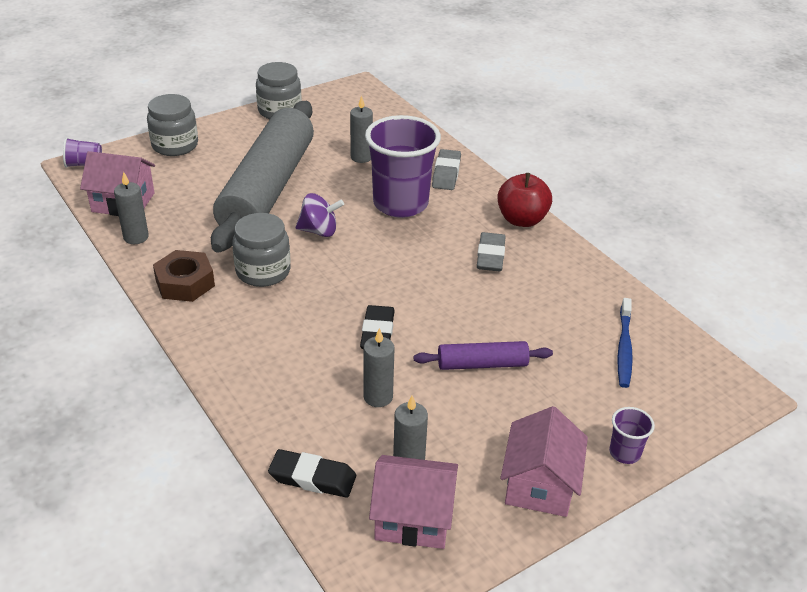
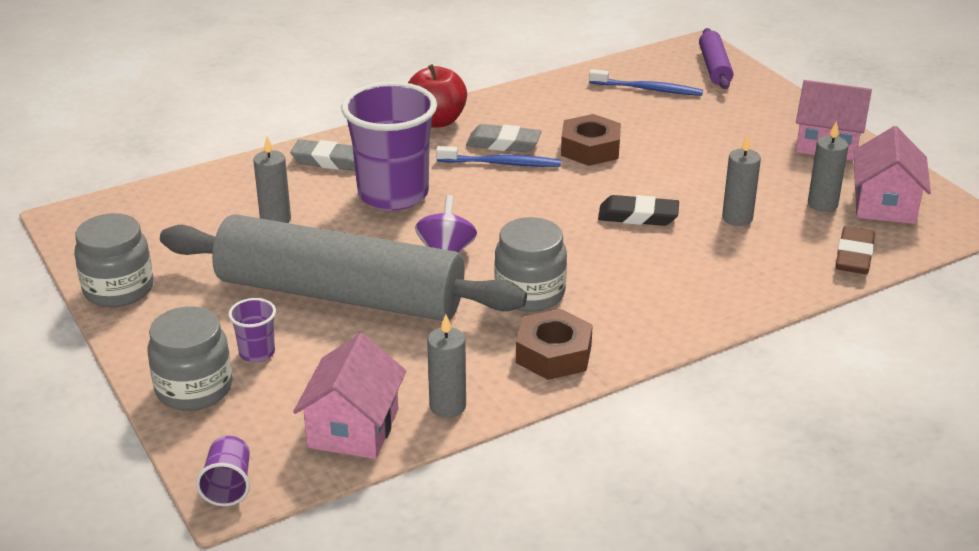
camera: 85 degrees left, 5 degrees down
(312, 478) = (854, 256): black eraser -> brown eraser
(456, 255) = (502, 163): none -> blue toothbrush
(482, 364) = (680, 160): purple rolling pin -> purple rolling pin (714, 67)
(492, 306) = (590, 149): none -> brown nut
(624, 453) = (781, 104): purple cup -> purple cup (257, 353)

